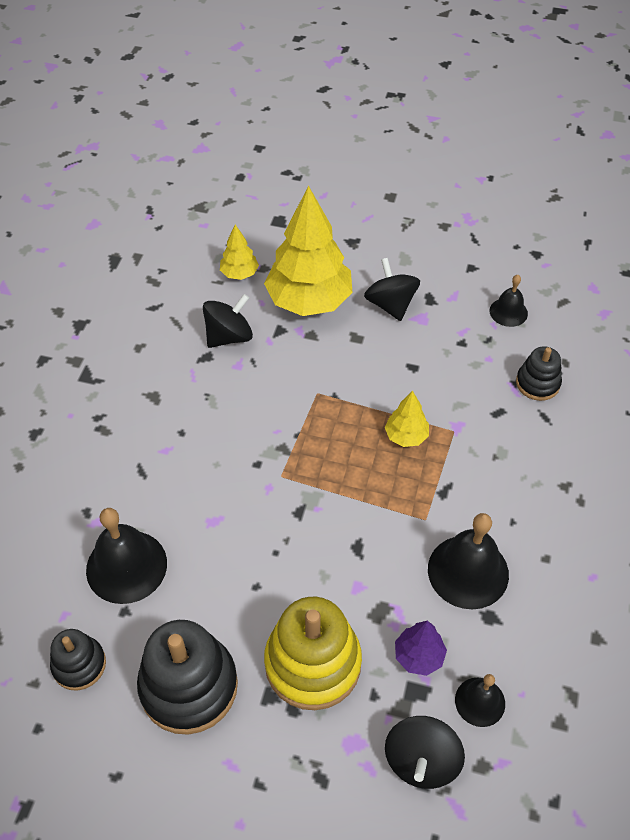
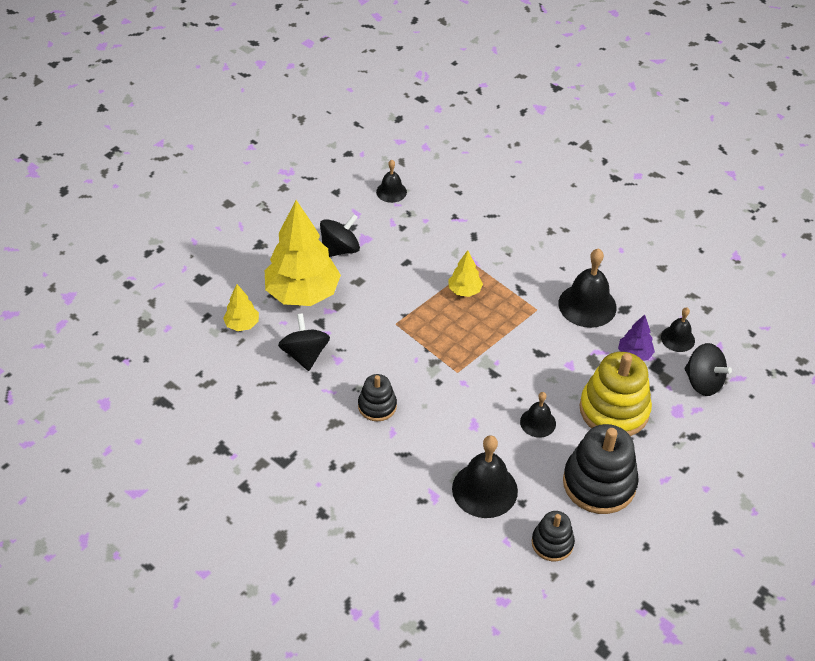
camera: 65 degrees left, 5 degrees down
(249, 585) = (538, 422): none -> black bell
(390, 304) = (340, 249): black spinning top -> black spinning top turned 135 degrees clockwise
(537, 383) = (462, 206): black stacking toy -> black stacking toy (377, 406)

